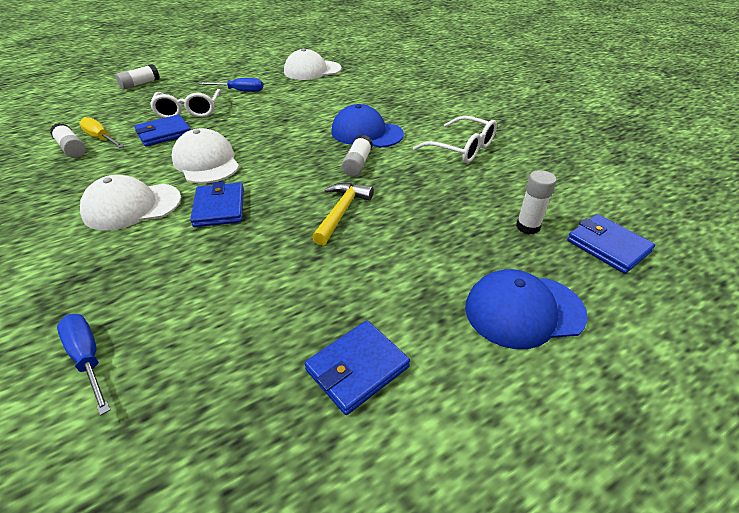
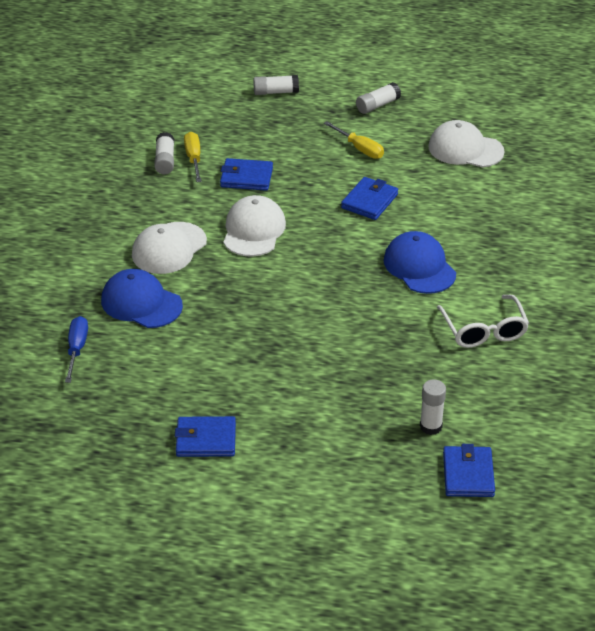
camera: 40 degrees right, 0 degrees up
(132, 206) = (169, 248): white cap -> white cap turned 75 degrees counterclockwise
(189, 111) = (289, 156): white glasses -> none
(219, 208) = (226, 282): blue wallet -> blue wallet (369, 201)
(240, 91) = (360, 149): blue screwdriver -> yellow screwdriver
(341, 212) = (307, 335): yellow hammer -> none
(357, 164) = (371, 297): white glue stick -> white glue stick (377, 105)
(523, 311) = (341, 472): blue cap -> blue cap (141, 303)

